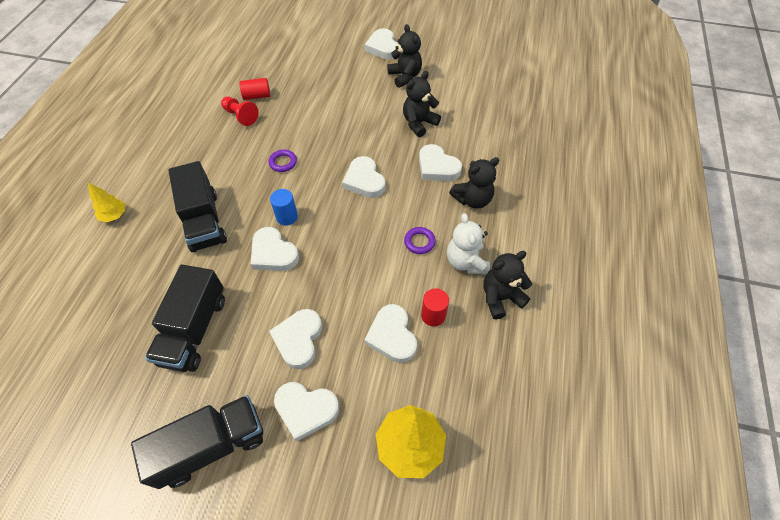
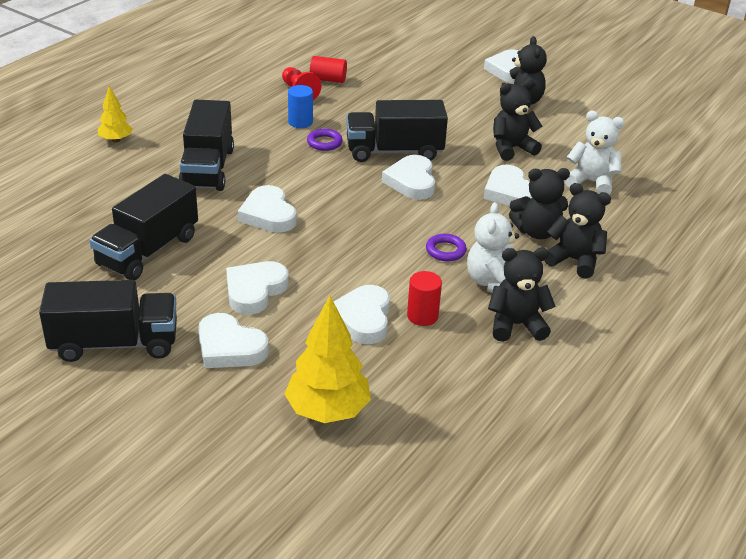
camera: 20 degrees right, 20 degrees down
(287, 217) = (301, 189): blue cylinder -> blue cylinder (300, 122)
(338, 154) = (394, 151): none -> black truck
(486, 138) = (591, 182): none -> white teddy bear
(509, 218) = (574, 260): none -> black teddy bear

